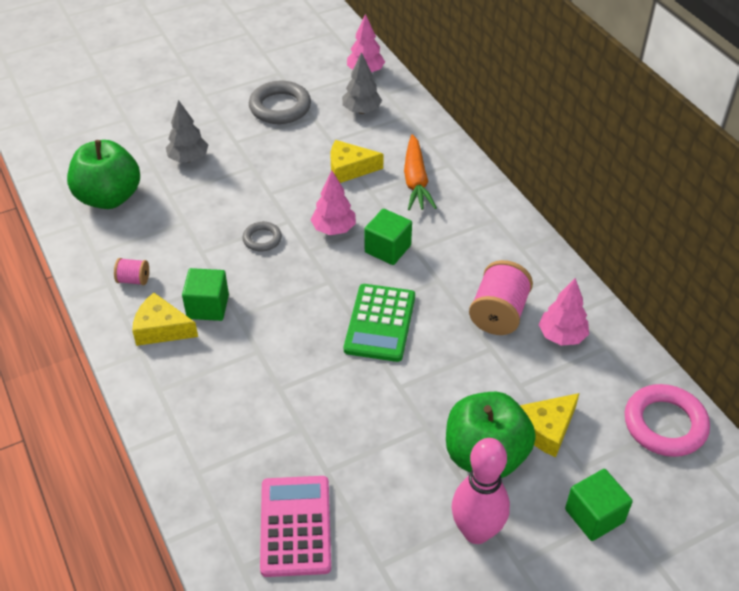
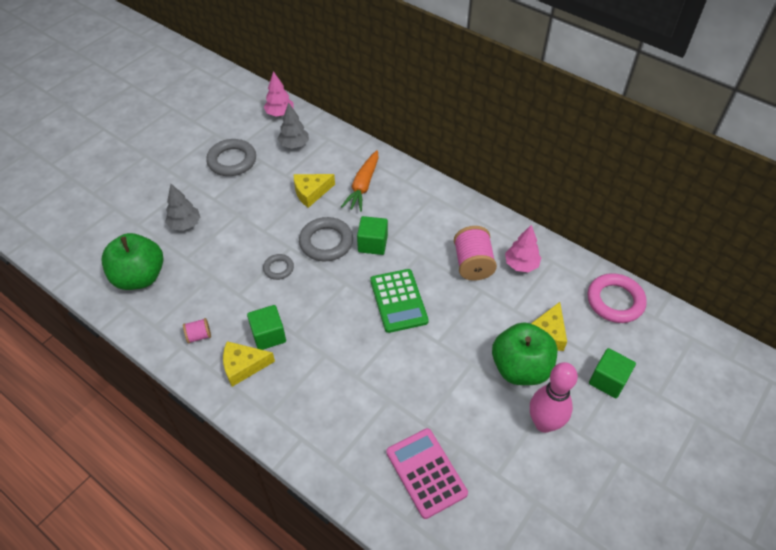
camera: 25 degrees left, 5 degrees up
(334, 229) = (326, 242): pink tree -> grey ring
(416, 181) = (363, 186): orange carrot -> orange carrot turned 45 degrees clockwise

